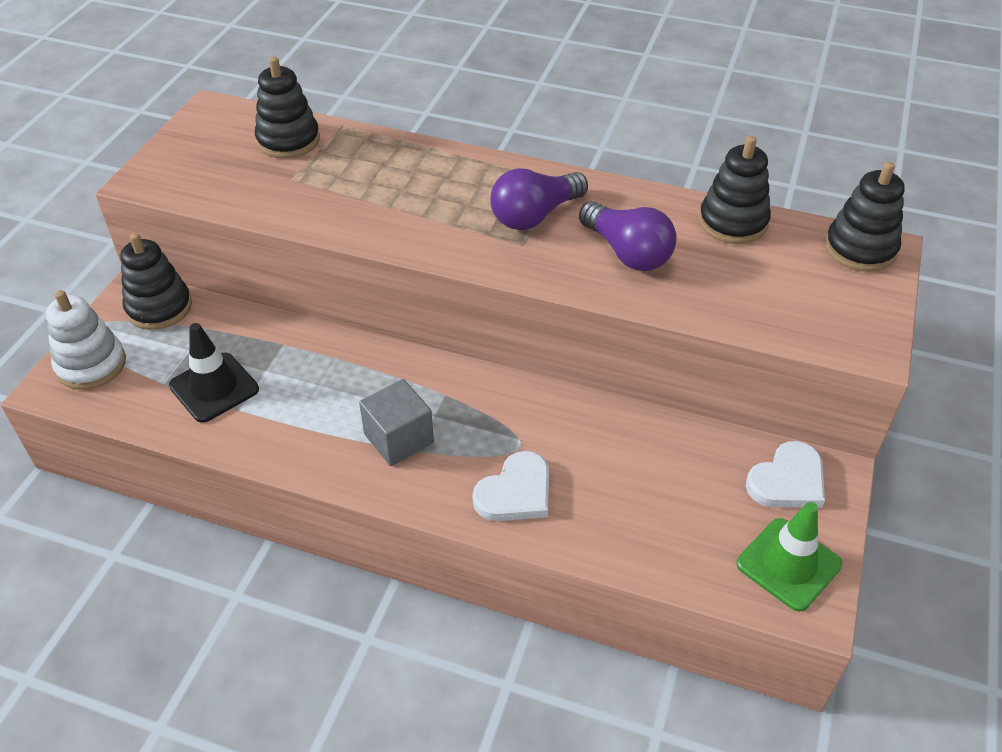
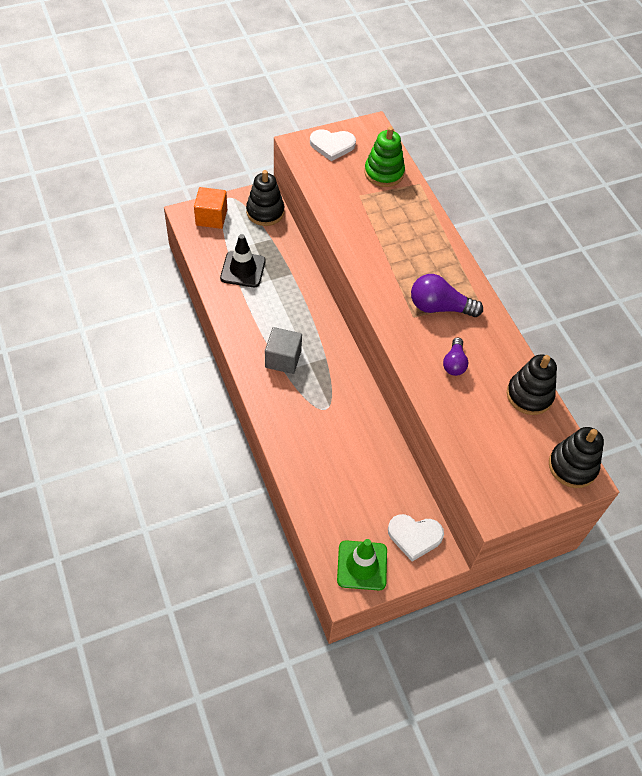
camera: 45 degrees right, 10 degrees up
(91, 365) = (211, 217): white stacking toy -> orange cube
(288, 140) = (384, 173): black stacking toy -> green stacking toy
(515, 492) = (297, 426): white heart -> white heart (332, 145)
(627, 253) = (454, 363): purple light bulb -> purple light bulb, size x0.62

